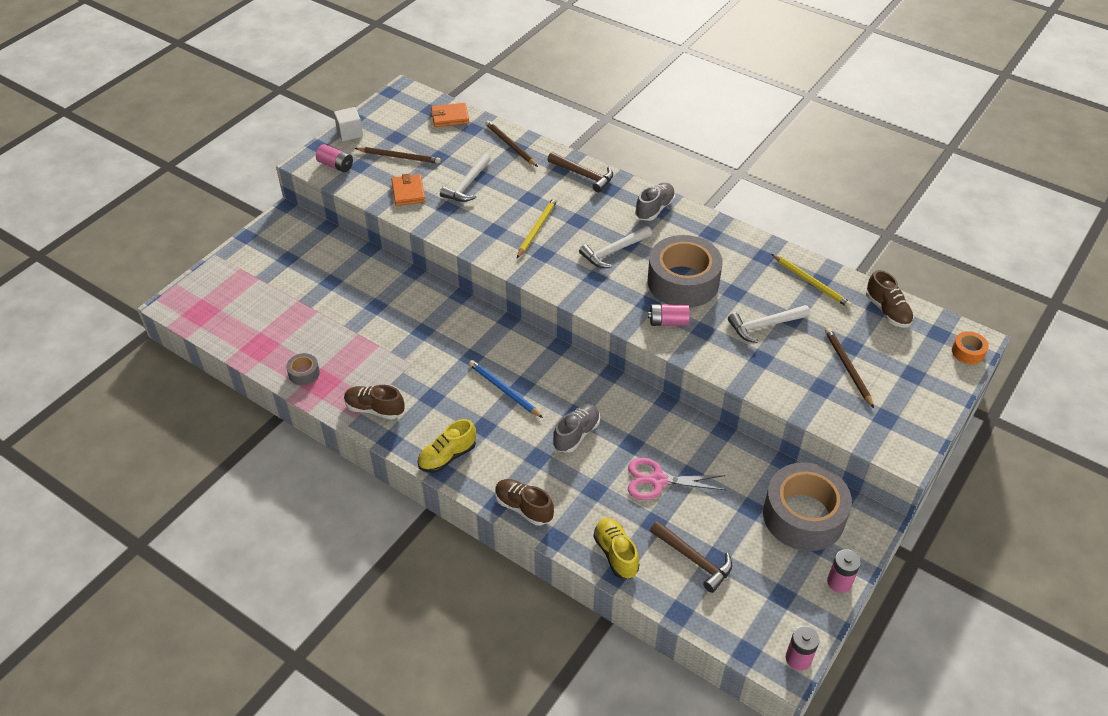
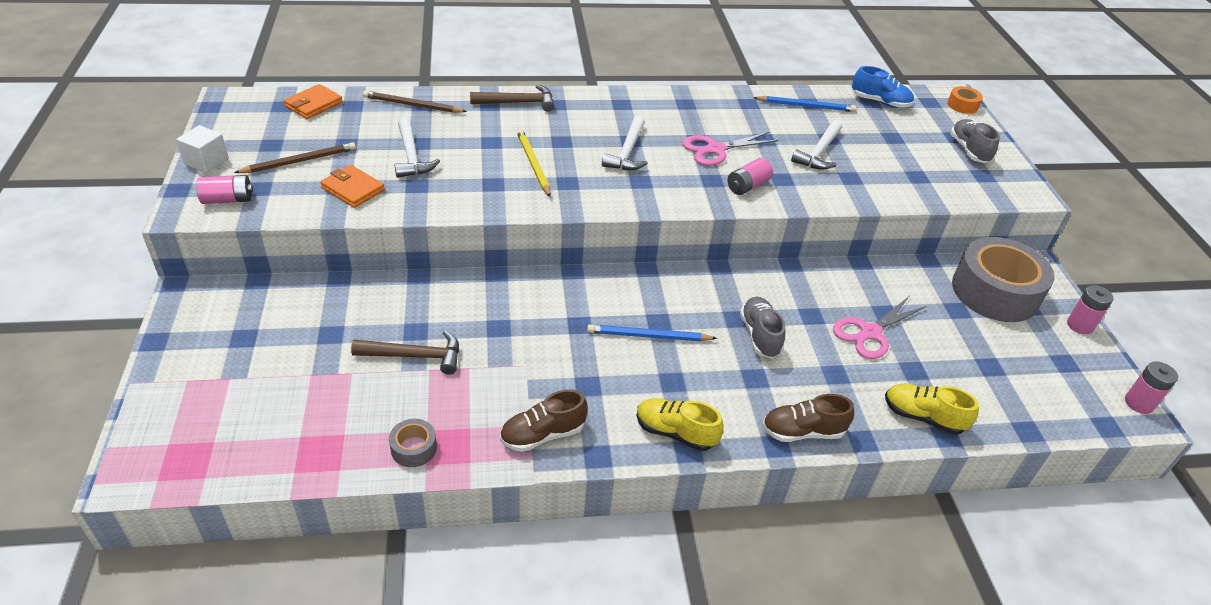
camera: 45 degrees left, 5 degrees down
(447, 456) = (675, 433): yellow shoe -> yellow shoe turned 105 degrees clockwise
(654, 209) = (616, 104): grey shoe -> grey shoe (969, 150)
(683, 282) = (716, 149): grey tape -> pink scissors
(694, 559) = (978, 378): brown hammer -> brown hammer (415, 356)
(811, 282) = (805, 106): yellow pencil -> blue pencil
(848, 368) = (913, 154): brown pencil -> none
(887, 311) = (880, 102): brown shoe -> blue shoe

